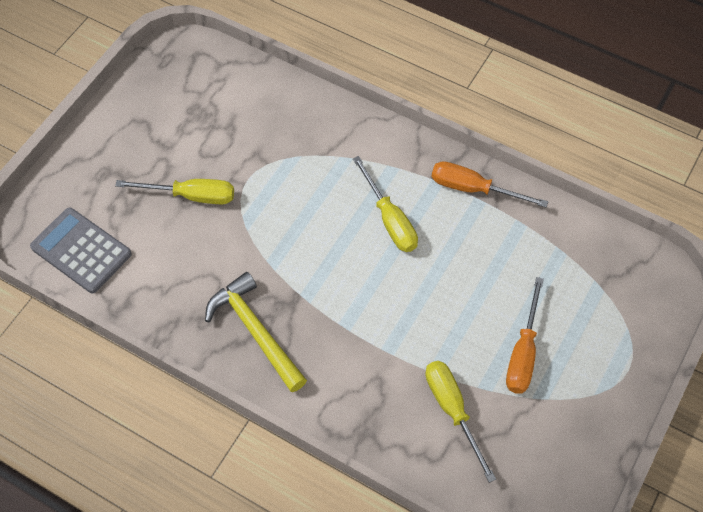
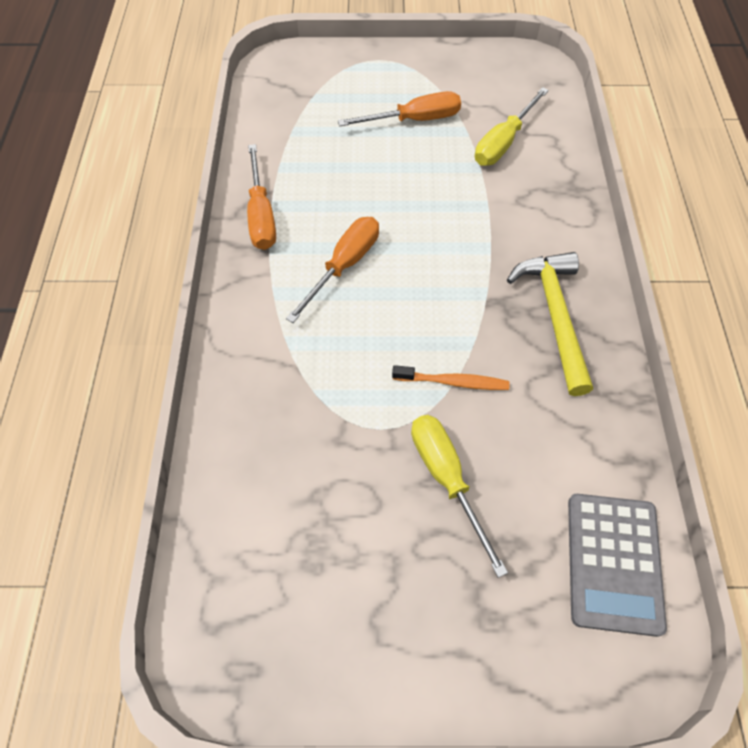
camera: 120 degrees left, 0 degrees up
(251, 235) = (452, 382): none -> orange toothbrush
(255, 331) = (555, 316): yellow hammer -> yellow hammer turned 150 degrees clockwise
(390, 220) = (344, 266): yellow screwdriver -> orange screwdriver

